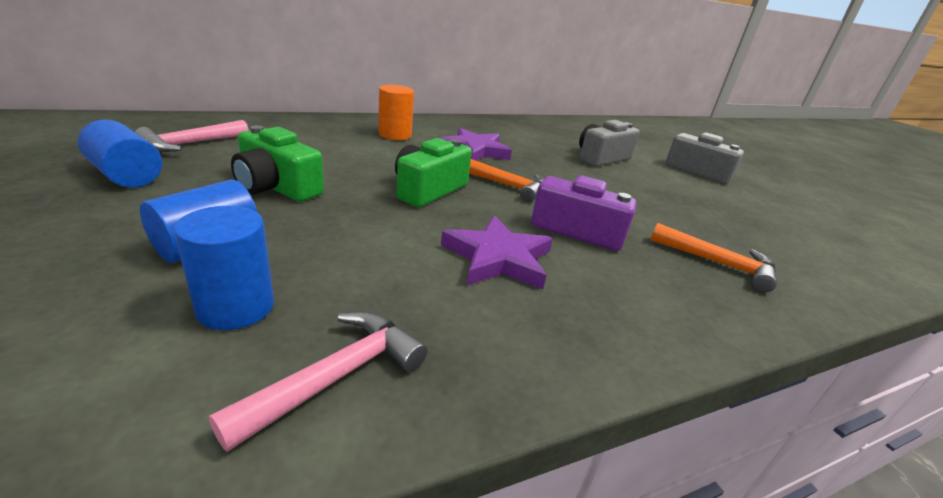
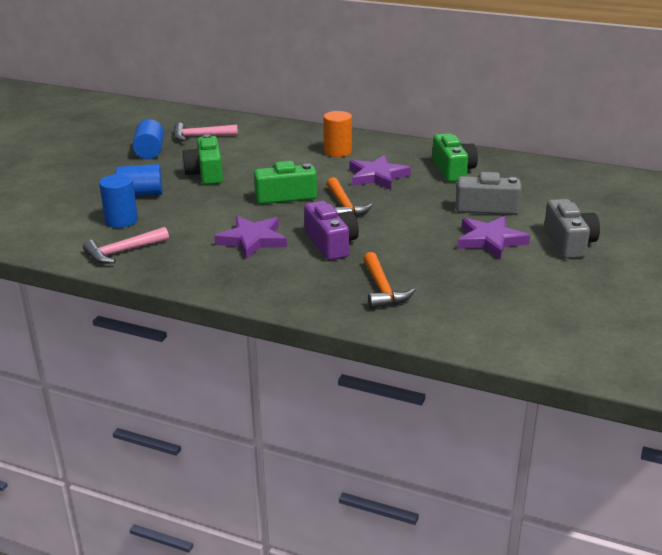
camera: 50 degrees right, 0 degrees up
(338, 376) = (122, 252): pink hammer -> pink hammer turned 150 degrees clockwise
(518, 134) = (453, 170): none -> green camera
(663, 184) = (490, 241): none -> purple star

